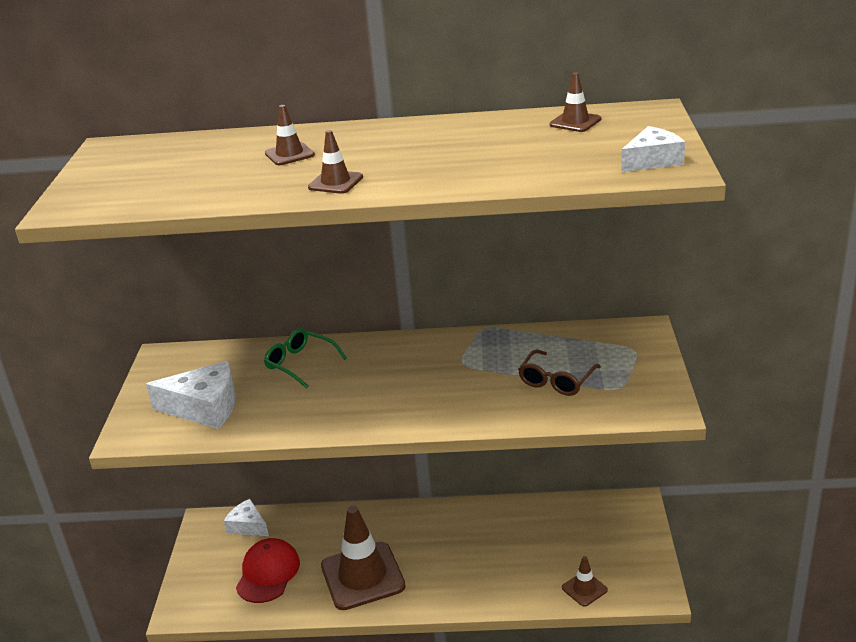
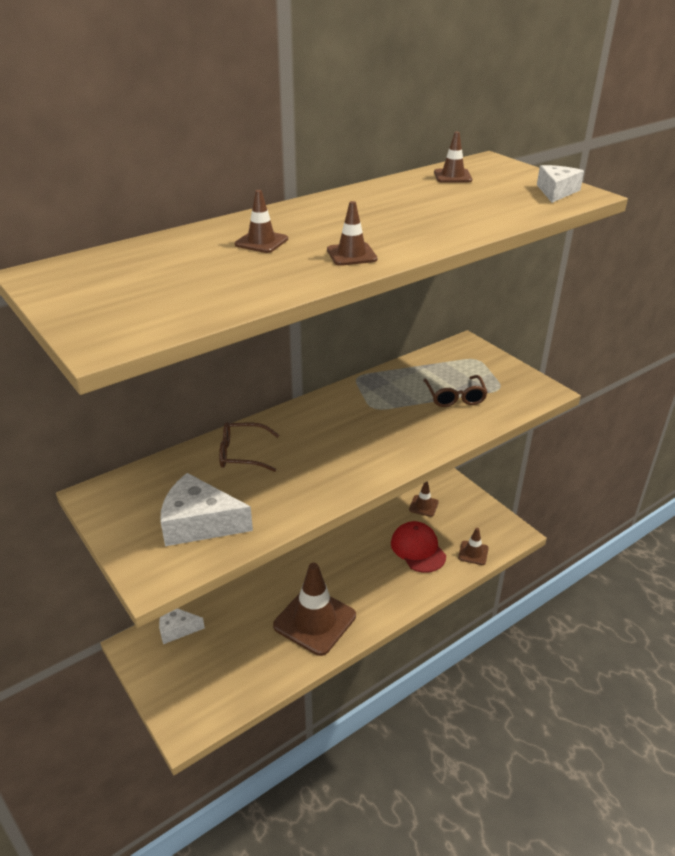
camera: 40 degrees left, 5 degrees up
(204, 407) = (199, 523): white cheese -> white cheese turned 135 degrees counterclockwise
(268, 573) = (234, 658): red cap -> red cap (418, 549)
(300, 363) = (242, 454): green glasses -> brown glasses
(580, 517) = (423, 506): none -> brown traffic cone

